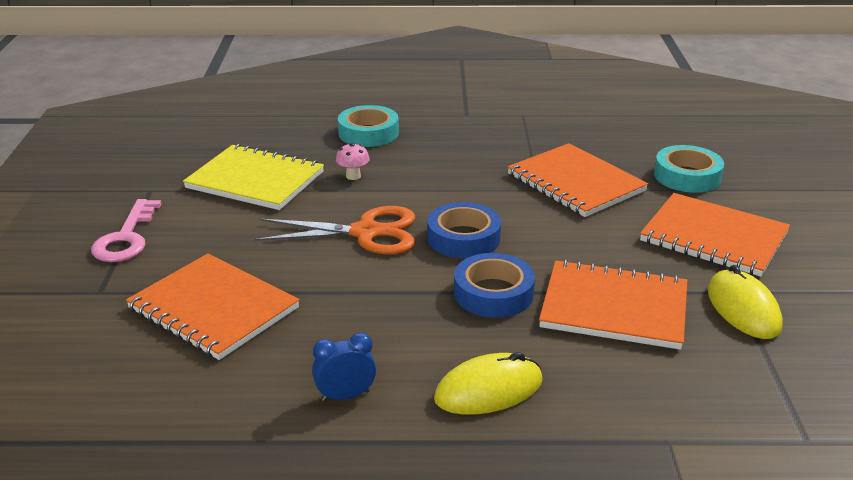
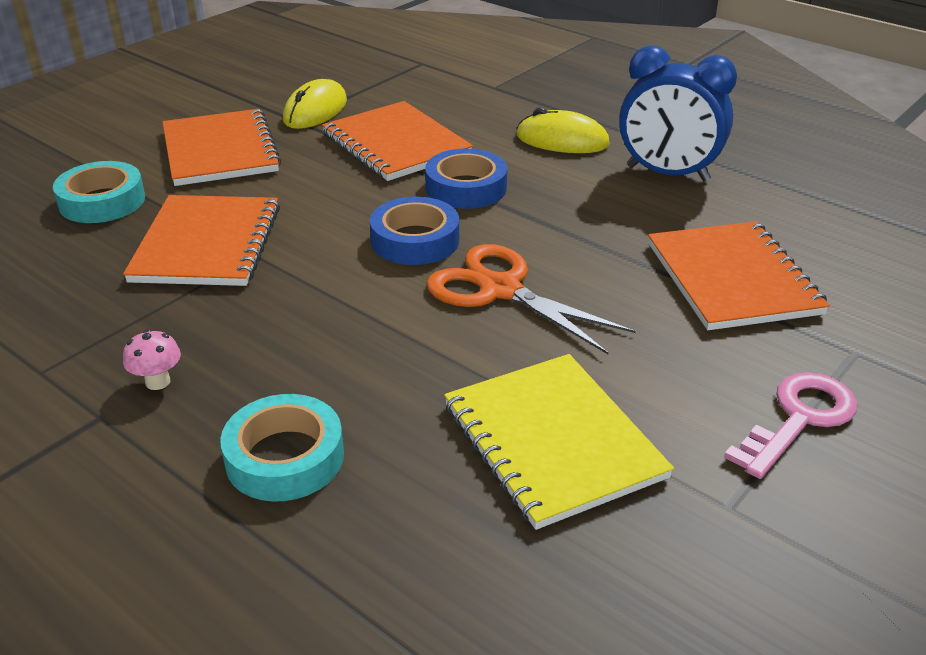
camera: 140 degrees left, 5 degrees up
(345, 396) = (667, 174): blue clock -> blue clock, size x2.00
(353, 176) = (416, 378): pink mushroom -> pink mushroom (158, 382)

